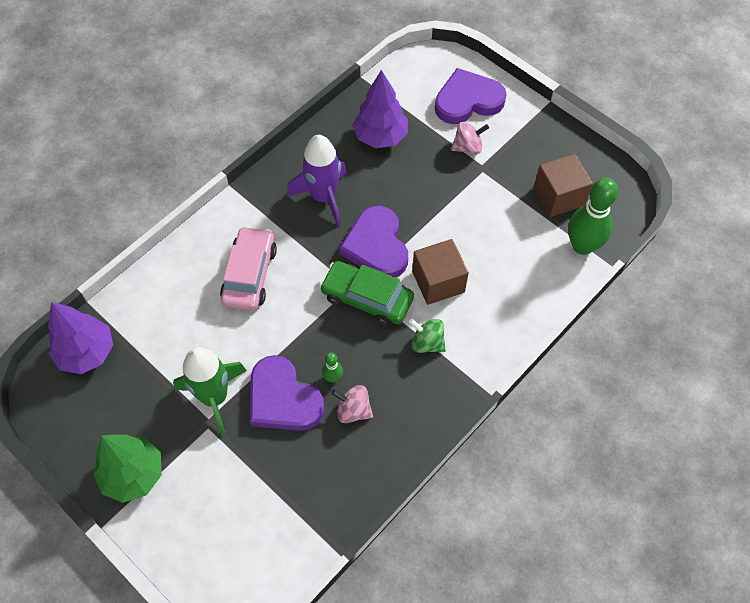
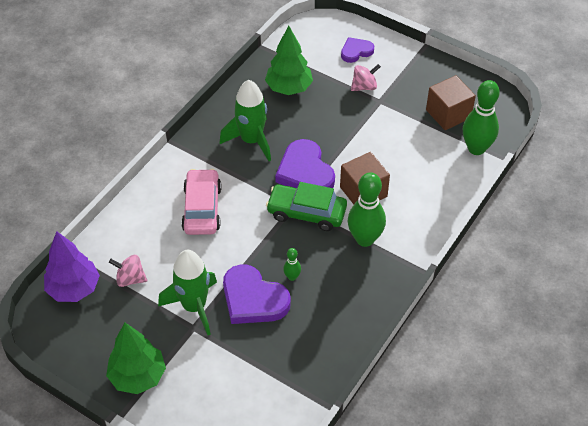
camera: 10 degrees left, 10 degrees down
(323, 197) = (251, 141): purple rocket -> green rocket
(353, 410) = (315, 299): pink spinning top -> pink spinning top (130, 279)
(380, 137) = (289, 88): purple tree -> green tree
(427, 343) = (365, 239): green spinning top -> green bowling pin
(468, 100) = (356, 51): purple heart -> purple heart, size x0.57

